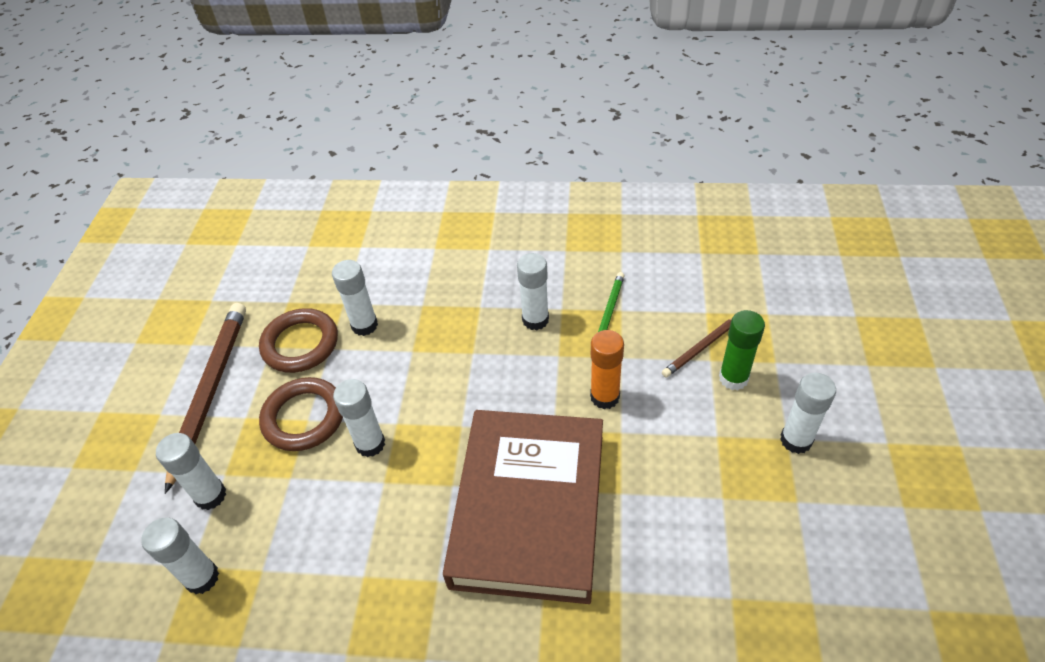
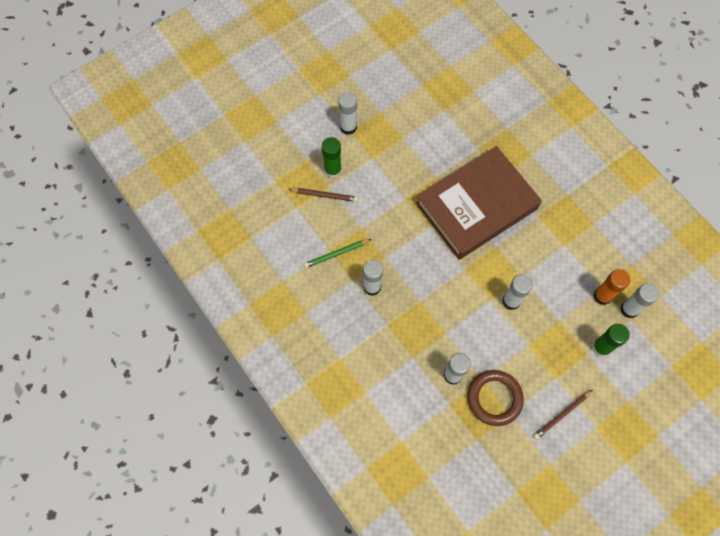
camera: 135 degrees left, 20 degrees up
(210, 391) = (561, 415): brown pencil -> brown pencil, size x0.51
(210, 495) = (601, 347): white glue stick -> green glue stick
(304, 417) = (528, 348): brown ring -> none
(605, 397) = (392, 218): orange glue stick -> orange glue stick (602, 296)

